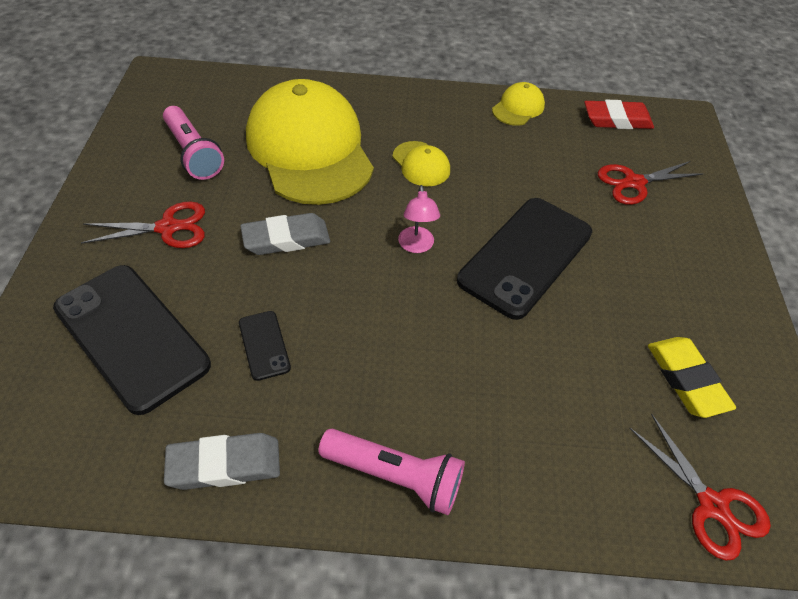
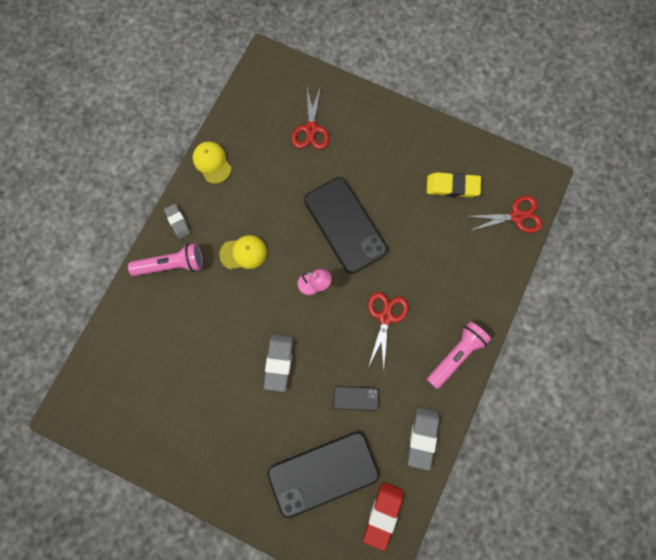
camera: 65 degrees left, 25 degrees up
(168, 228) = (241, 436): red scissors -> red scissors (385, 317)
(193, 153) = (173, 404): pink flashlight -> pink flashlight (172, 265)
(309, 149) = (199, 322): yellow cap -> none
(425, 100) = (178, 222): none -> grey eraser
(617, 120) = (250, 105): red eraser -> red eraser (383, 514)

